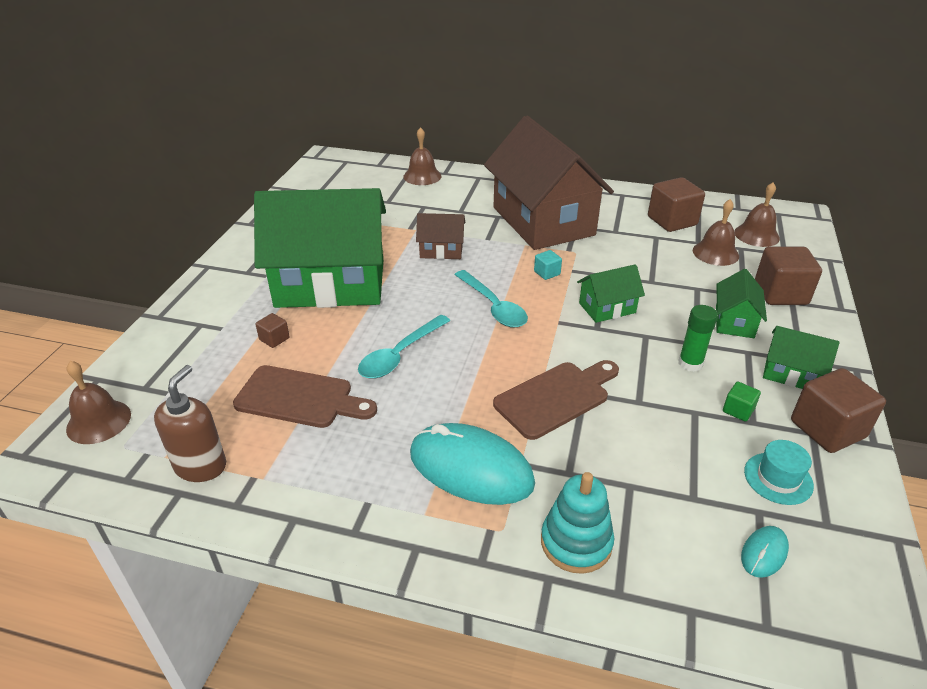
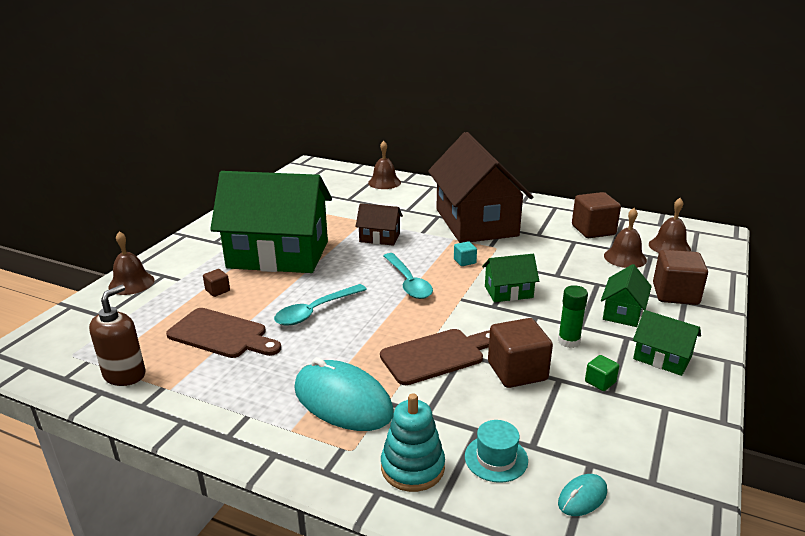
camera: 10 degrees right, 10 degrees down
(99, 421) = (60, 335): brown bell -> brown bell (131, 283)
(778, 478) = (618, 440): turquoise hat -> turquoise hat (496, 458)
(827, 429) = (681, 406): brown cube -> brown cube (517, 371)

